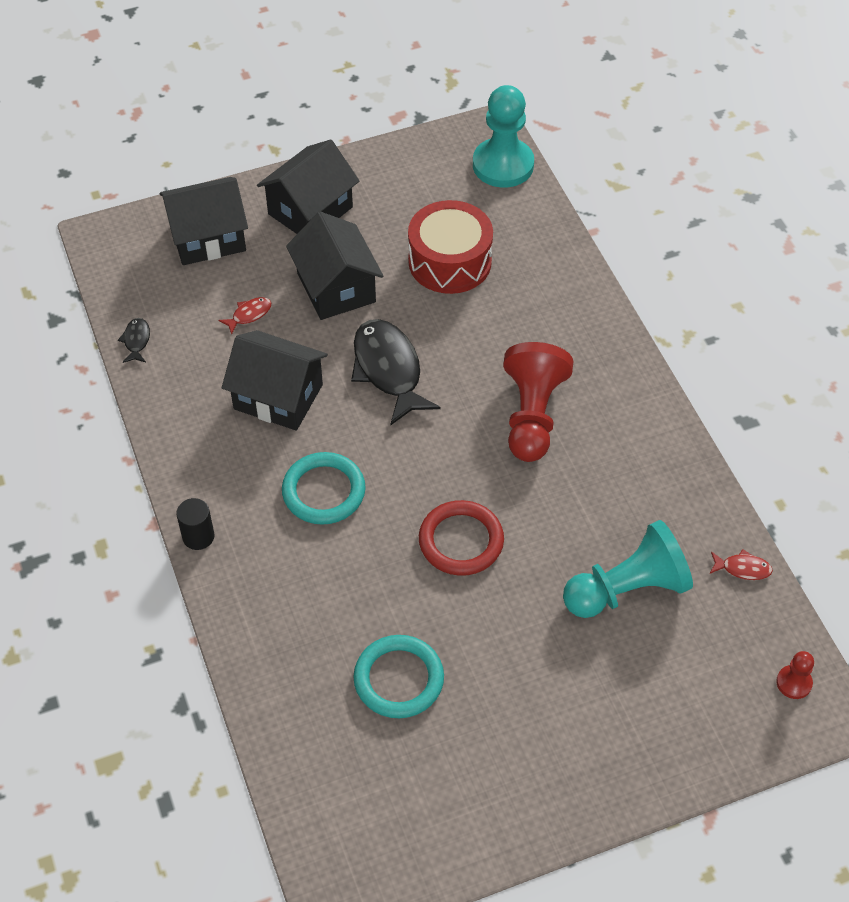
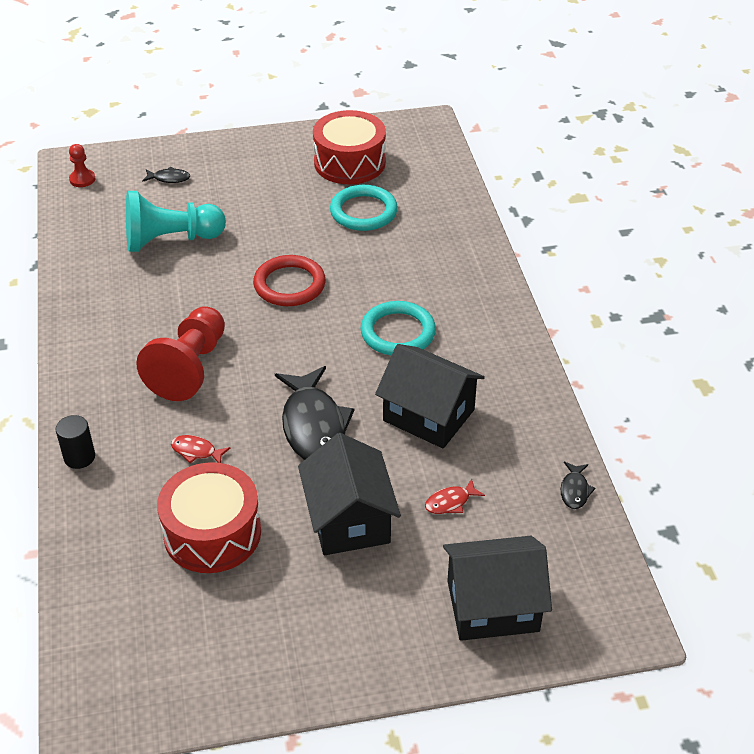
camera: 170 degrees left, 10 degrees down
(198, 536) = (511, 314): black cylinder -> black cylinder (79, 457)
(310, 210) = (361, 626): black house -> none
(438, 779) = (349, 163): none -> red drum
(503, 165) = (96, 658): turquoise pawn -> none
(678, 703) = (169, 178): none -> black fish
(743, 568) = (74, 242): red fish -> red fish (196, 451)

